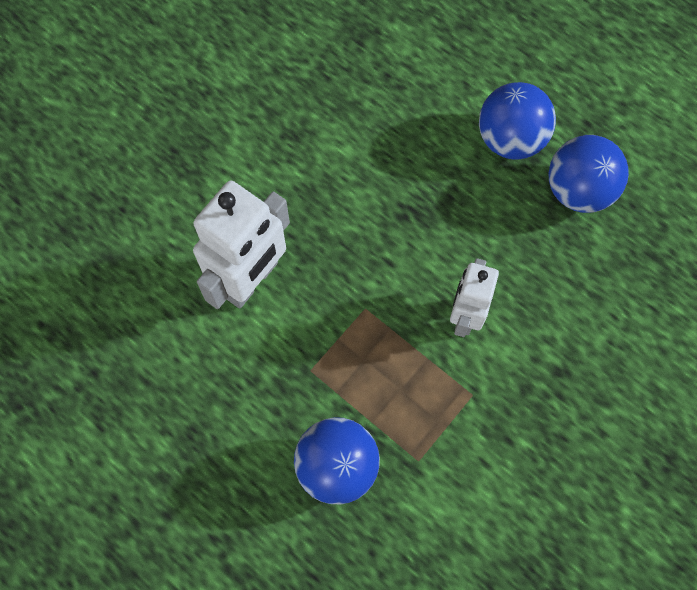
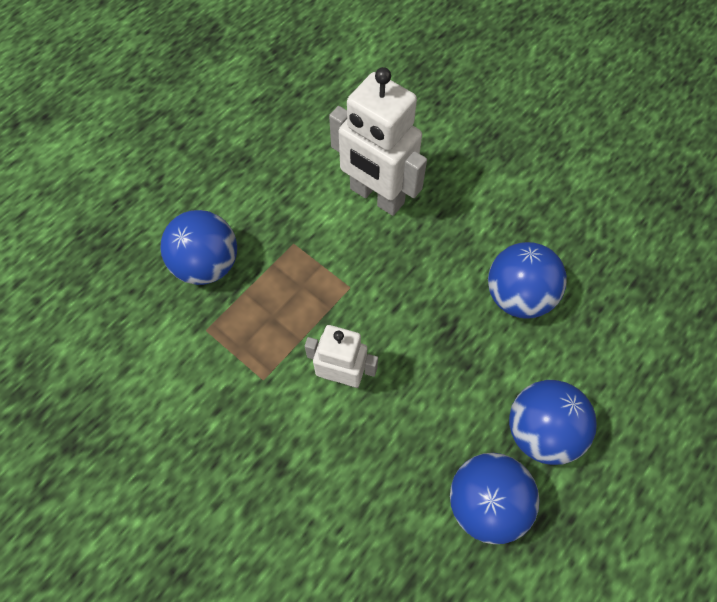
camera: 90 degrees right, 5 degrees down
(374, 146) = (518, 295): none -> blue ball

